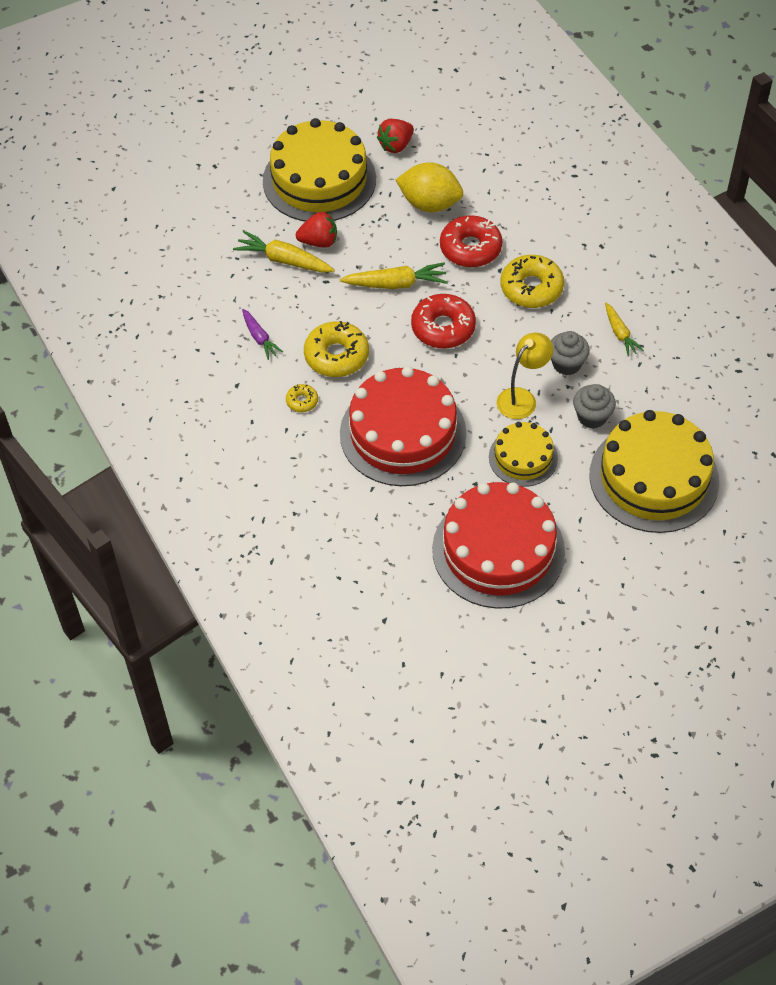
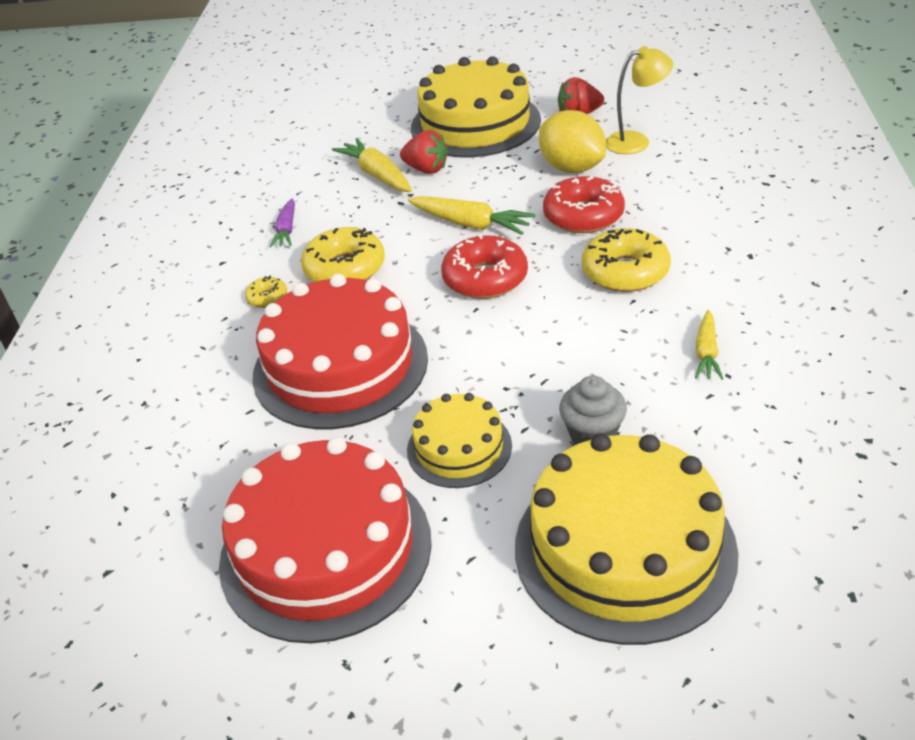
camera: 35 degrees right, 15 degrees down
(522, 398) = (516, 380): yellow lamp -> yellow lamp (636, 141)
(566, 364) = (606, 362): grey cupcake -> none

